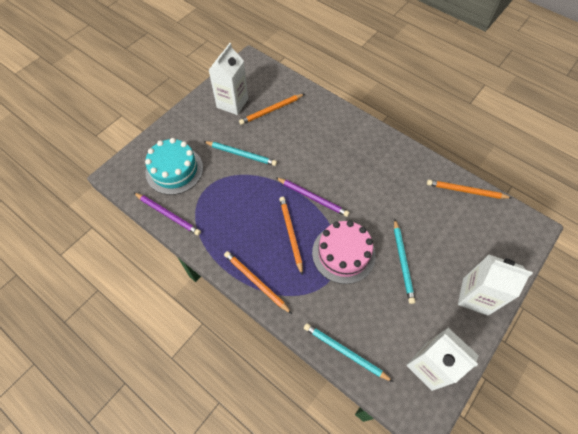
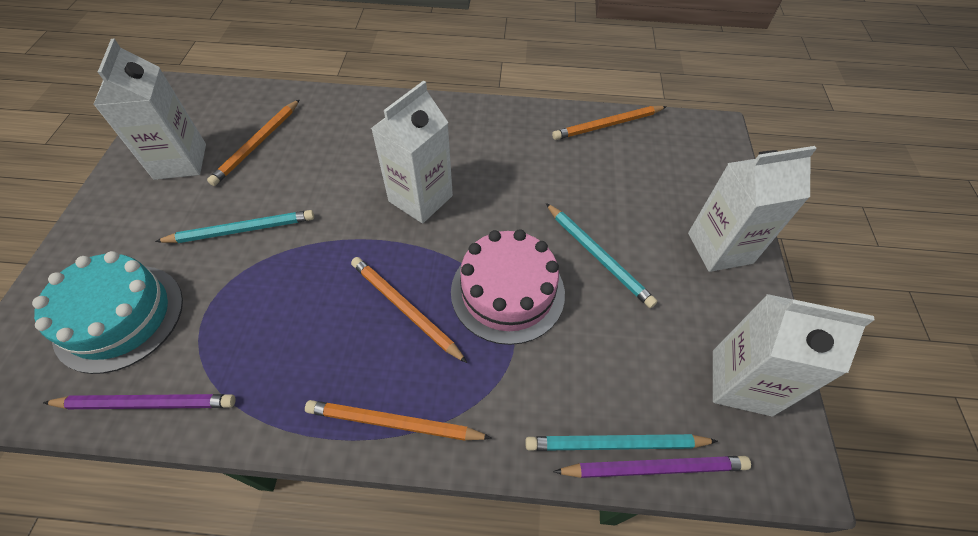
camera: 35 degrees left, 5 degrees down
(312, 197) = (405, 236): purple pencil -> purple pencil (653, 467)
(332, 181) = (420, 198): none -> white carton

